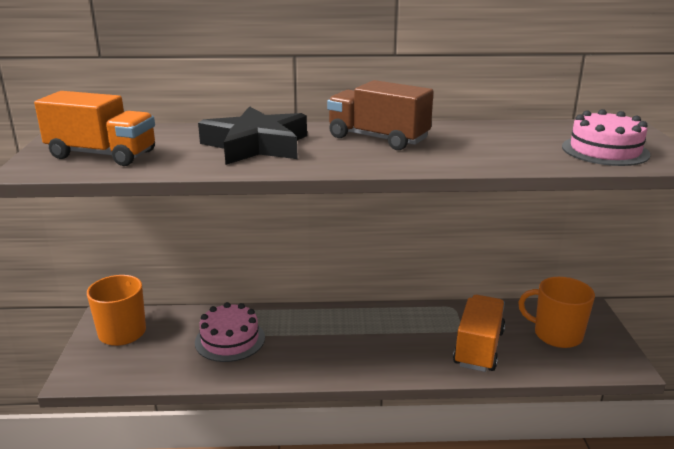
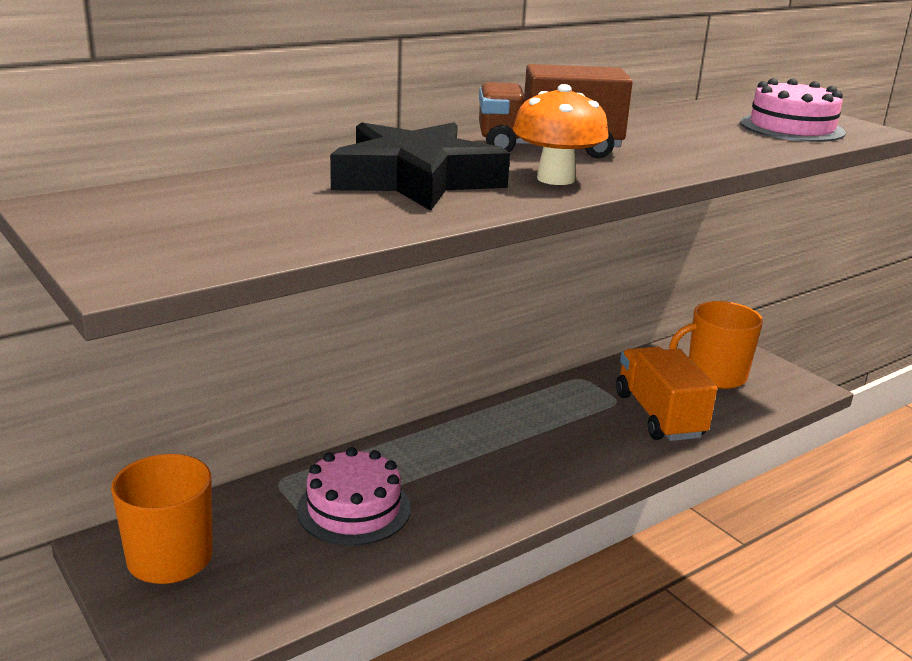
camera: 35 degrees left, 0 degrees up
(102, 155) = (210, 230): orange truck -> none
(338, 159) = (555, 179): none -> orange mushroom

